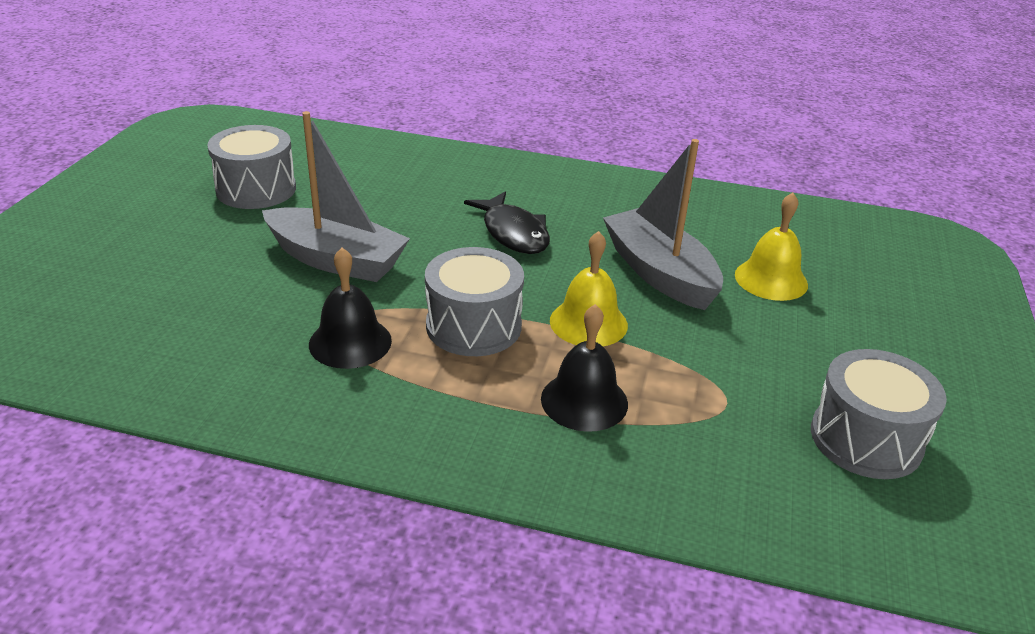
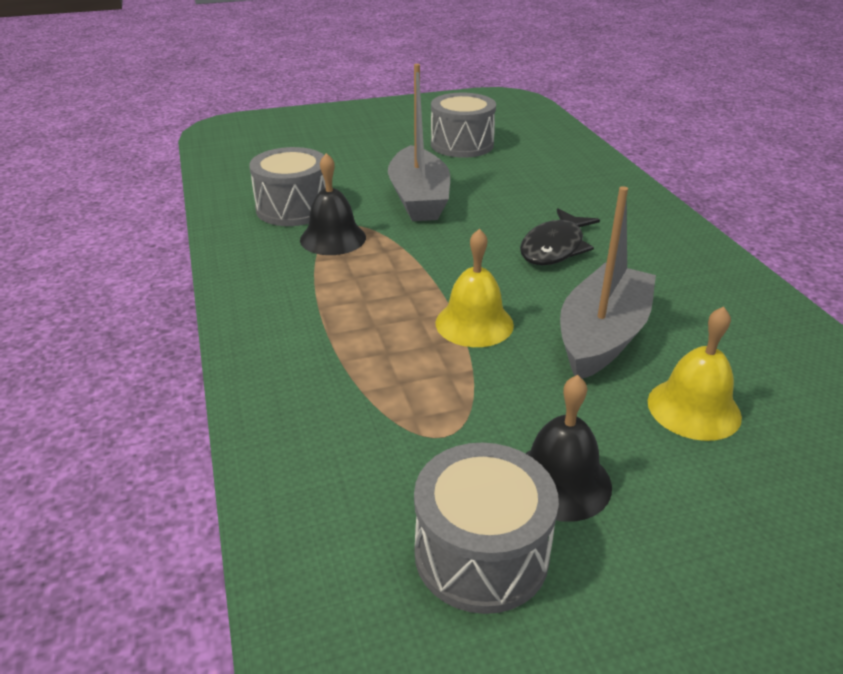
camera: 60 degrees right, 0 degrees up
(473, 326) = (406, 275): grey drum -> grey drum (293, 208)
(584, 401) = (366, 355): black bell -> black bell (560, 481)

